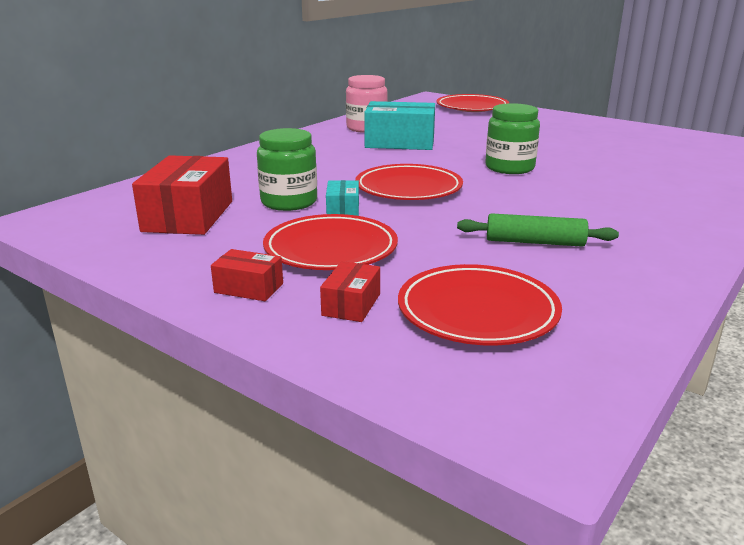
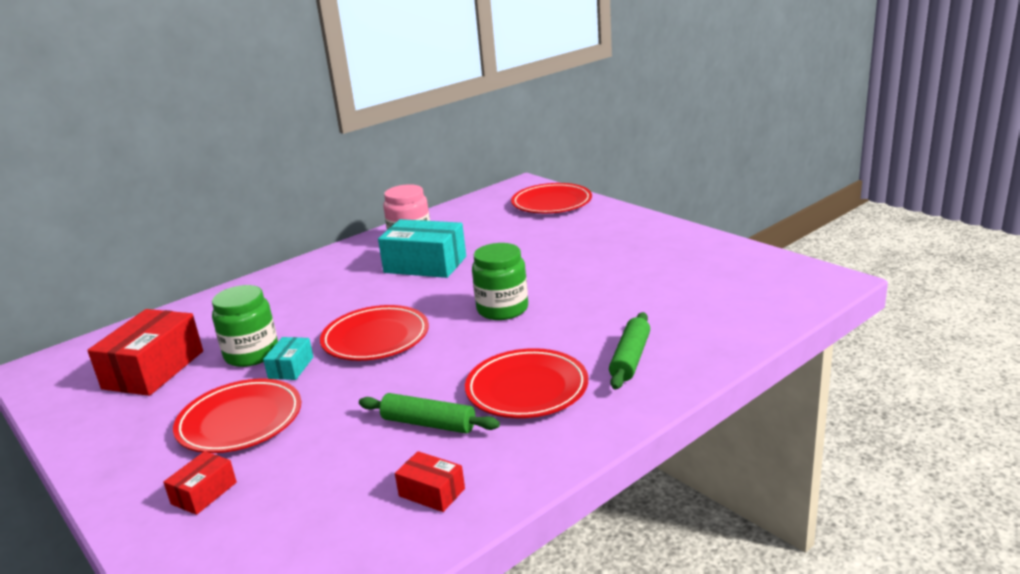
camera: 15 degrees right, 0 degrees up
(249, 288) = (138, 466): red box -> red box (432, 492)
(477, 311) = (300, 510): red plate -> red plate (527, 389)
(668, 194) = (630, 358): none -> green rolling pin

